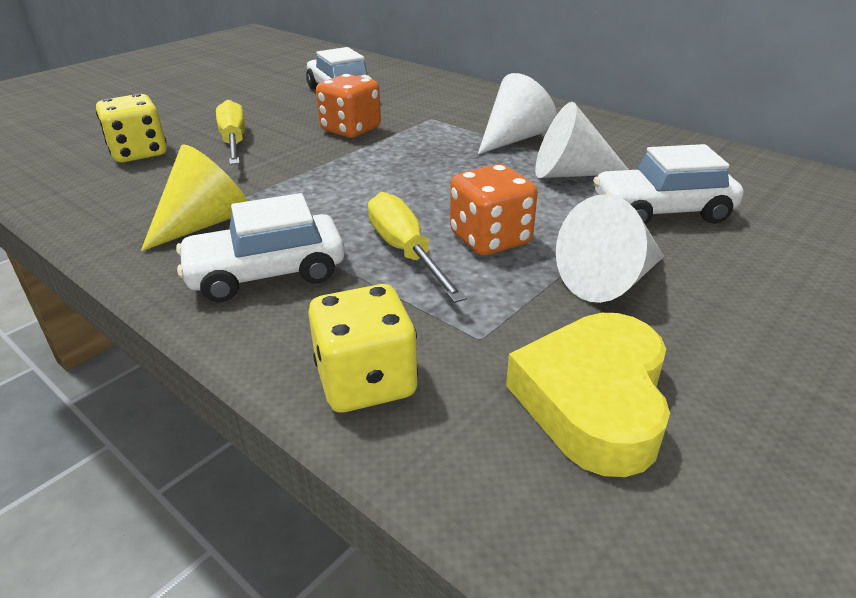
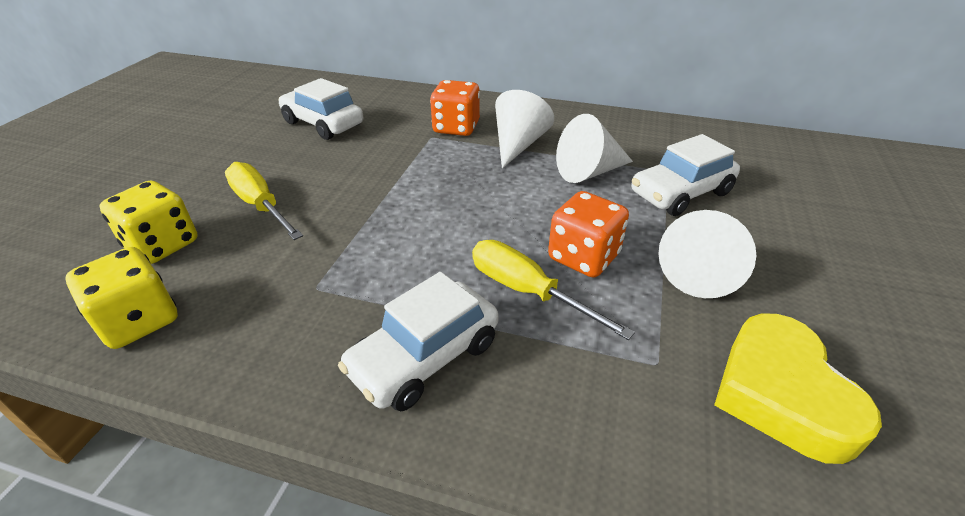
camera: 25 degrees left, 5 degrees up
(204, 223) = (312, 316): yellow cone -> none
(350, 129) = (368, 165): orange dice -> orange dice (456, 128)
(366, 381) = (610, 447): yellow dice -> yellow dice (139, 320)

